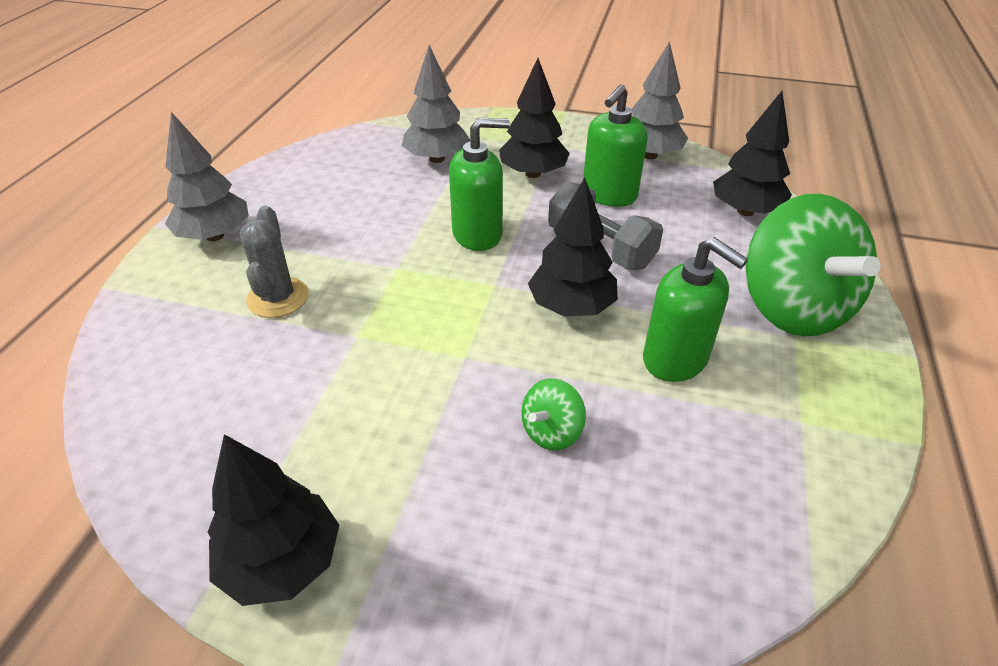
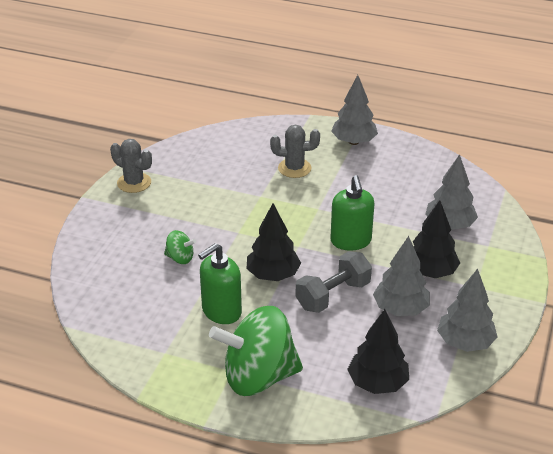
camera: 95 degrees right, 5 degrees down
(282, 561) = (134, 183): black tree -> grey cactus
(551, 432) = (180, 258): green spinning top -> green spinning top turned 150 degrees clockwise
(609, 195) = (400, 309): green soap dispenser -> grey tree

